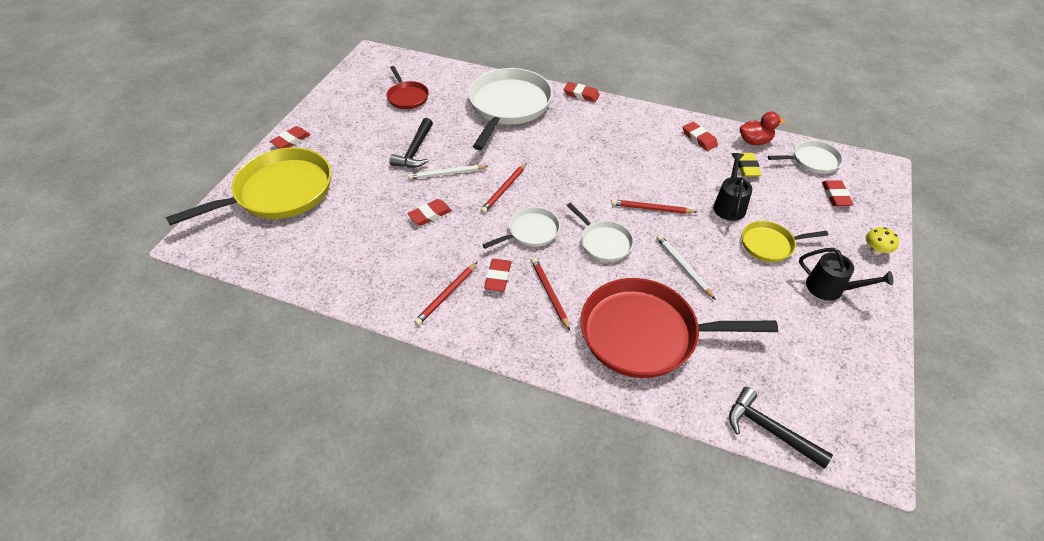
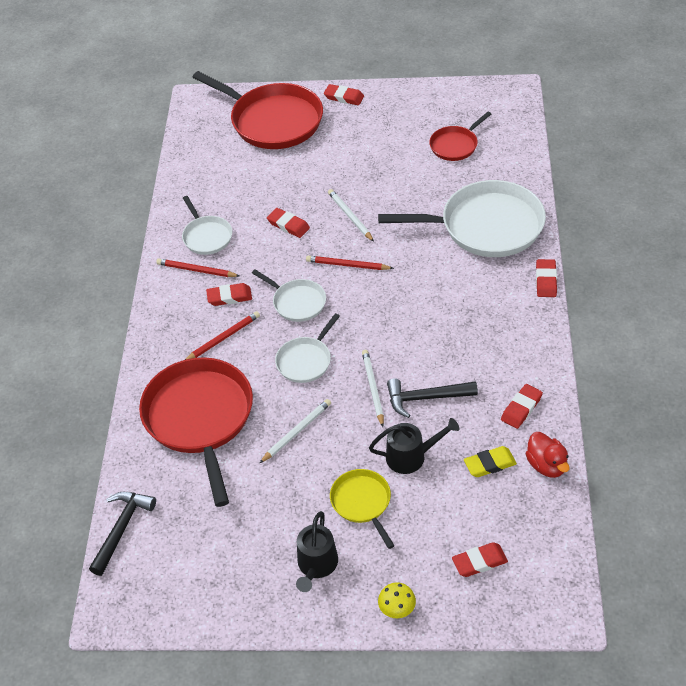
camera: 75 degrees right, 0 degrees up
(279, 192) = (273, 121): yellow pan -> red pan
(415, 151) = (372, 183): black hammer -> black hammer (425, 398)
(651, 209) = (373, 388): red pencil -> white pencil
(812, 160) = (539, 532): white pan -> white pan (206, 236)

